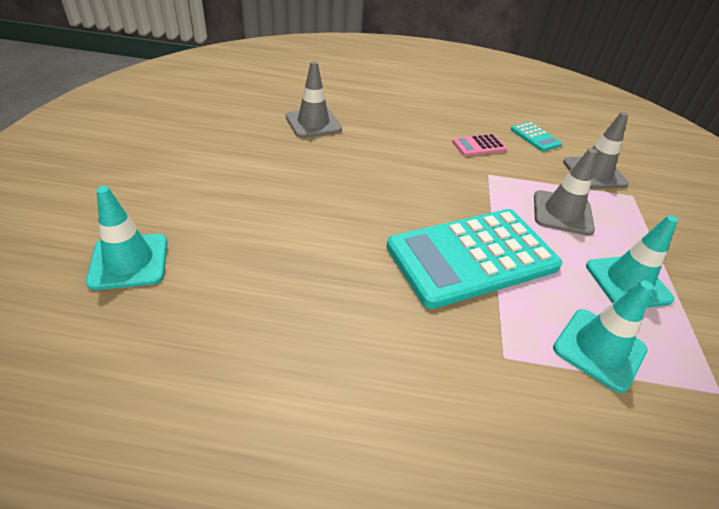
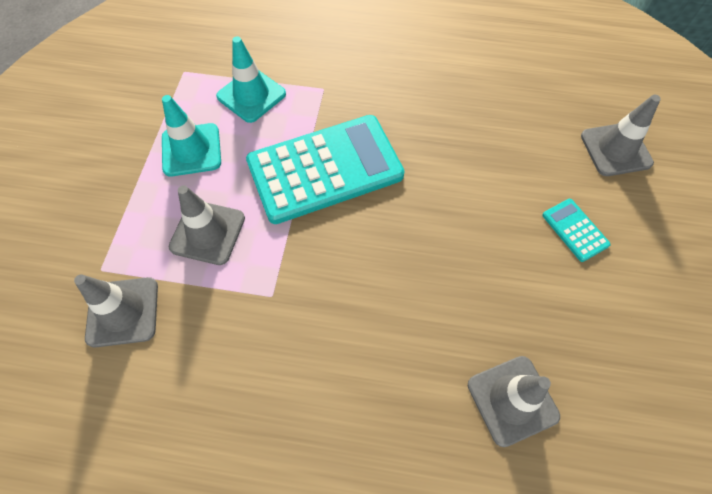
camera: 175 degrees left, 20 degrees up
(129, 261) = (615, 149): turquoise traffic cone -> grey traffic cone
(479, 146) = (265, 363): pink calculator -> none
(535, 137) = (165, 399): turquoise calculator -> turquoise calculator (575, 230)

